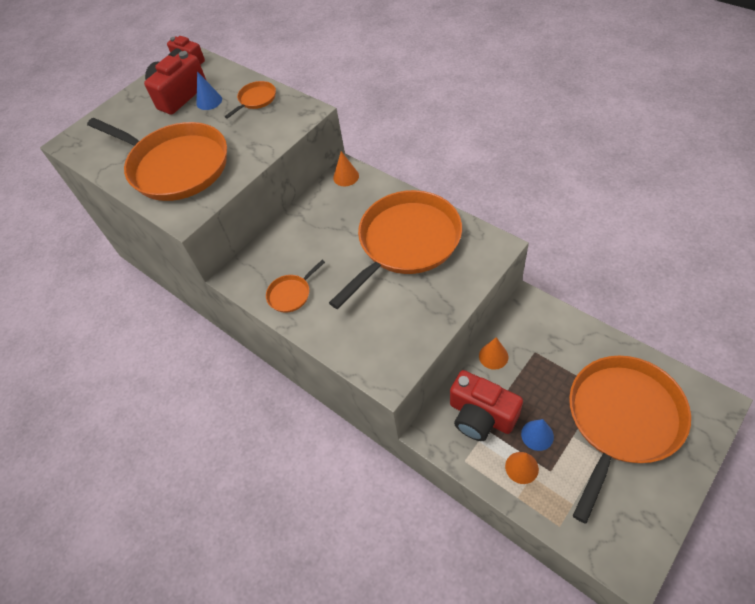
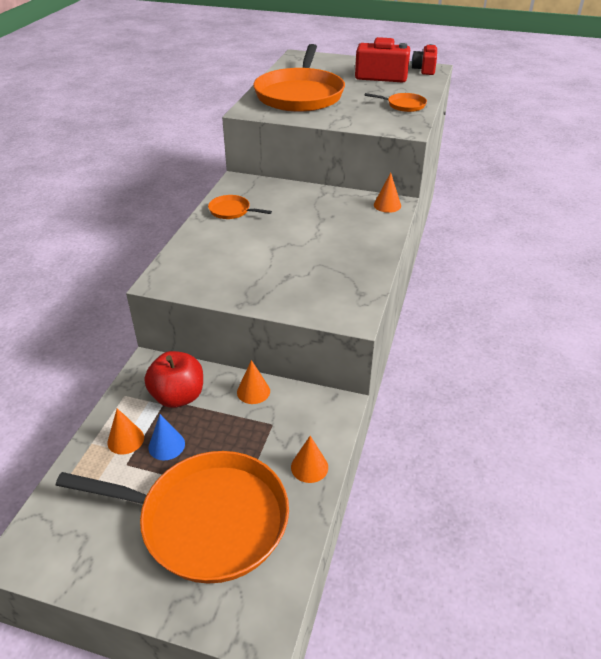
camera: 60 degrees right, 15 degrees down
(209, 101) = (385, 88): blue cone -> none
(406, 243) = (324, 257): orange pan -> none
(481, 415) = (178, 396): red camera -> red apple
(585, 339) = (309, 467): none -> orange cone

